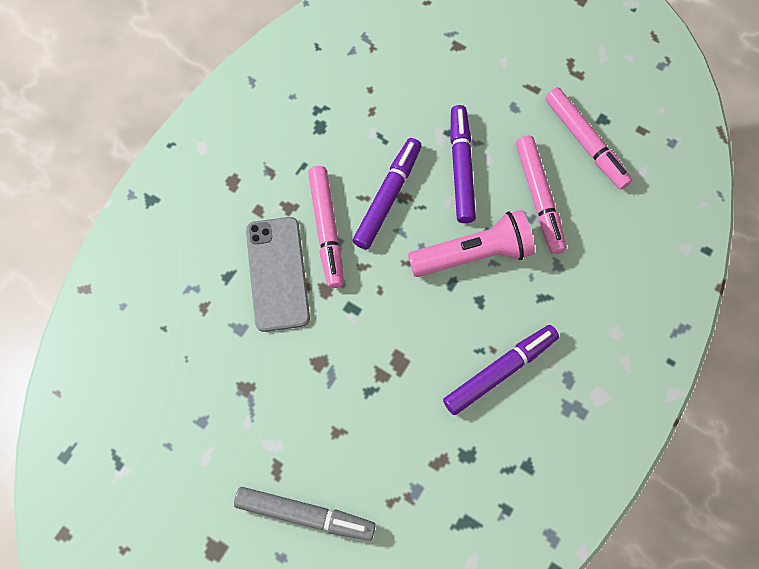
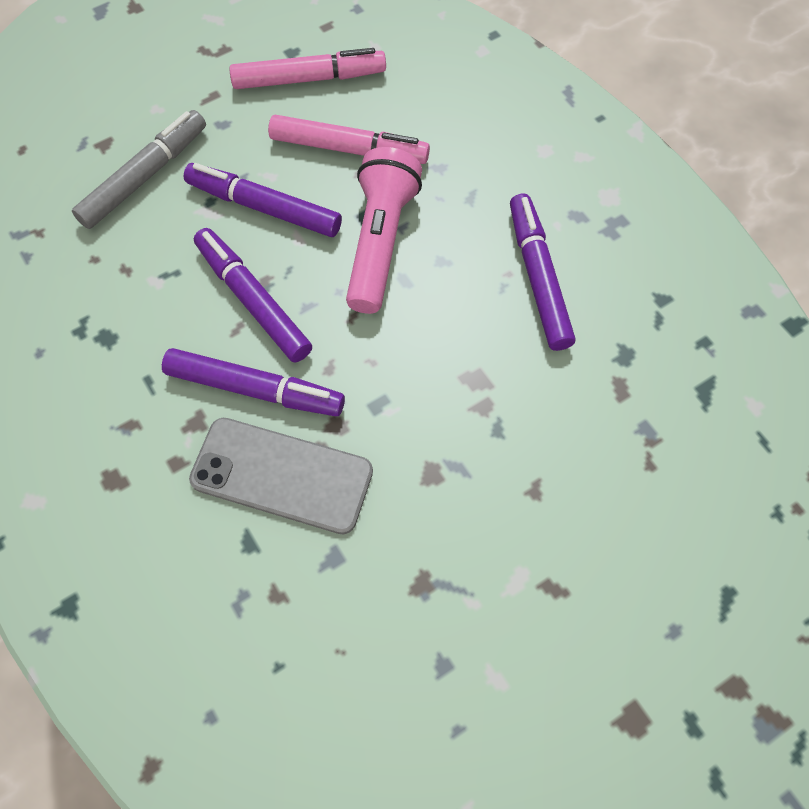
camera: 65 degrees left, 5 degrees down
(305, 514) = (628, 576): grey marker -> grey marker (145, 176)
(326, 230) = (255, 389): pink marker -> purple marker

